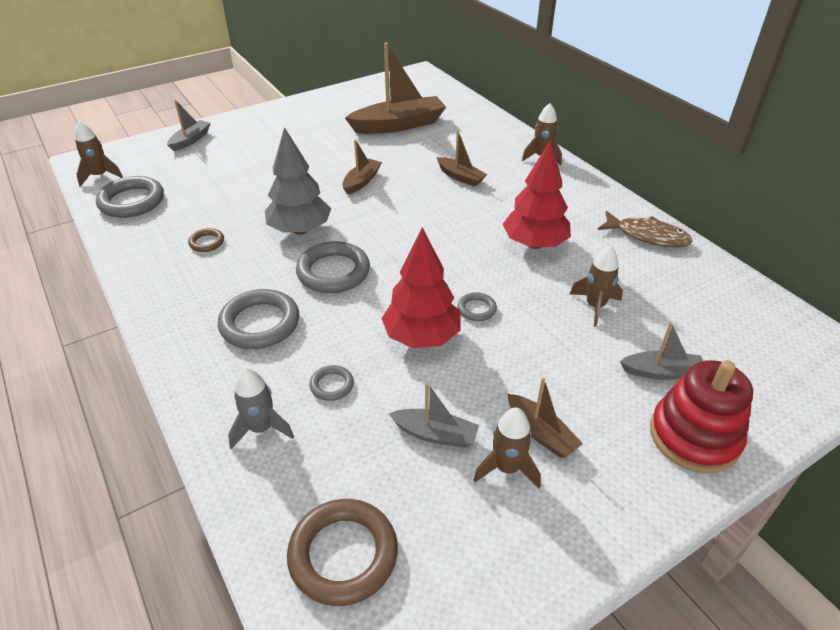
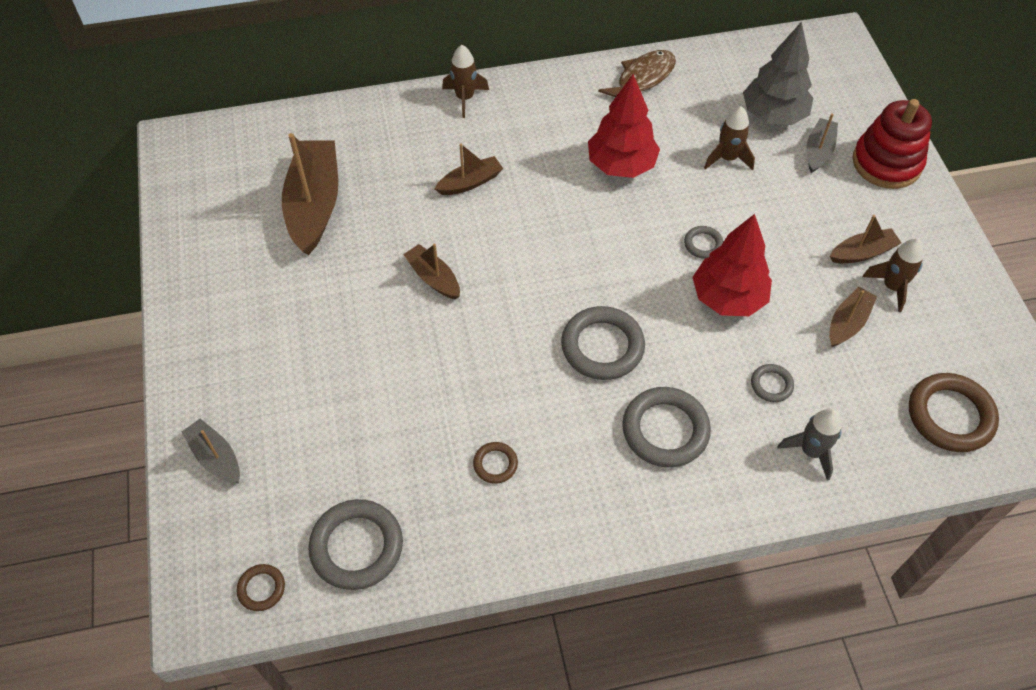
camera: 70 degrees left, 15 degrees up
(100, 176) = (261, 588): brown rocket -> brown ring
(300, 230) = (510, 362): grey tree -> grey tree (773, 115)
(435, 434) = (847, 323): grey boat -> brown boat

